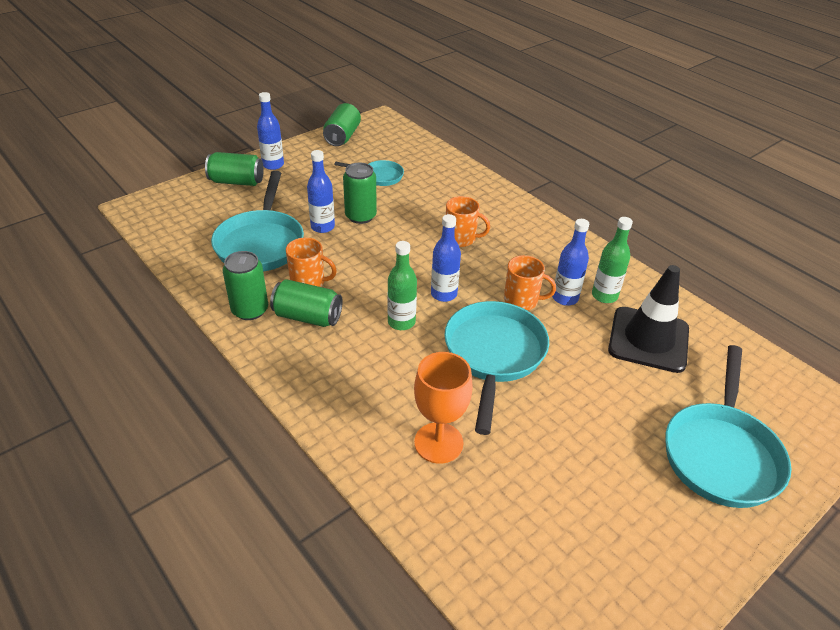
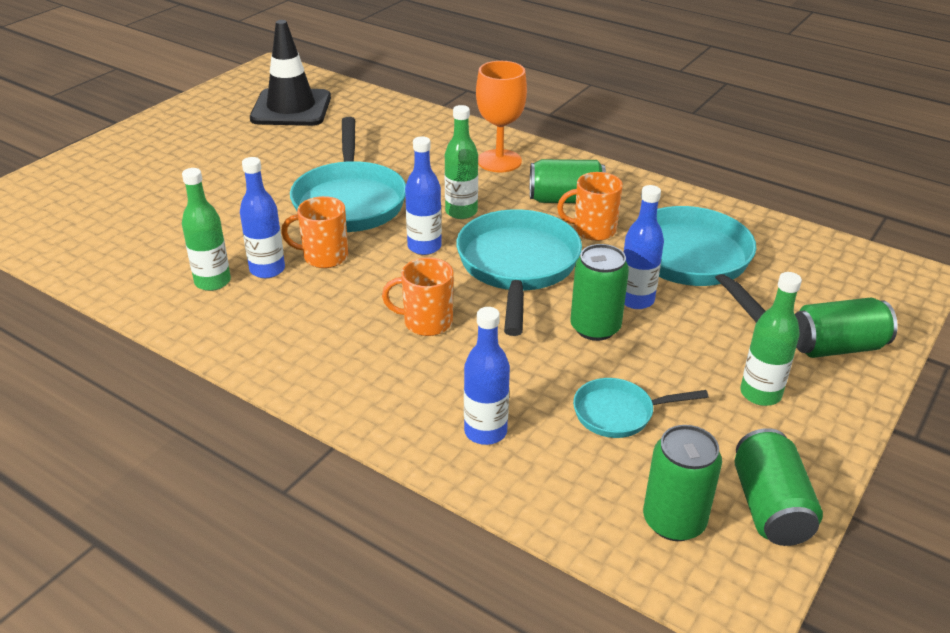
camera: 165 degrees right, 5 degrees down
(250, 310) = (631, 195): green can -> green can (674, 521)
(273, 165) = (820, 395): blue bottle -> blue bottle (485, 431)
(302, 171) = (760, 394): none -> green bottle
(438, 443) = (386, 139): orange goblet -> orange goblet (499, 161)
(648, 339) = (167, 243): black traffic cone -> black traffic cone (291, 108)
(721, 454) = (128, 169): turquoise pan -> turquoise pan (517, 266)

